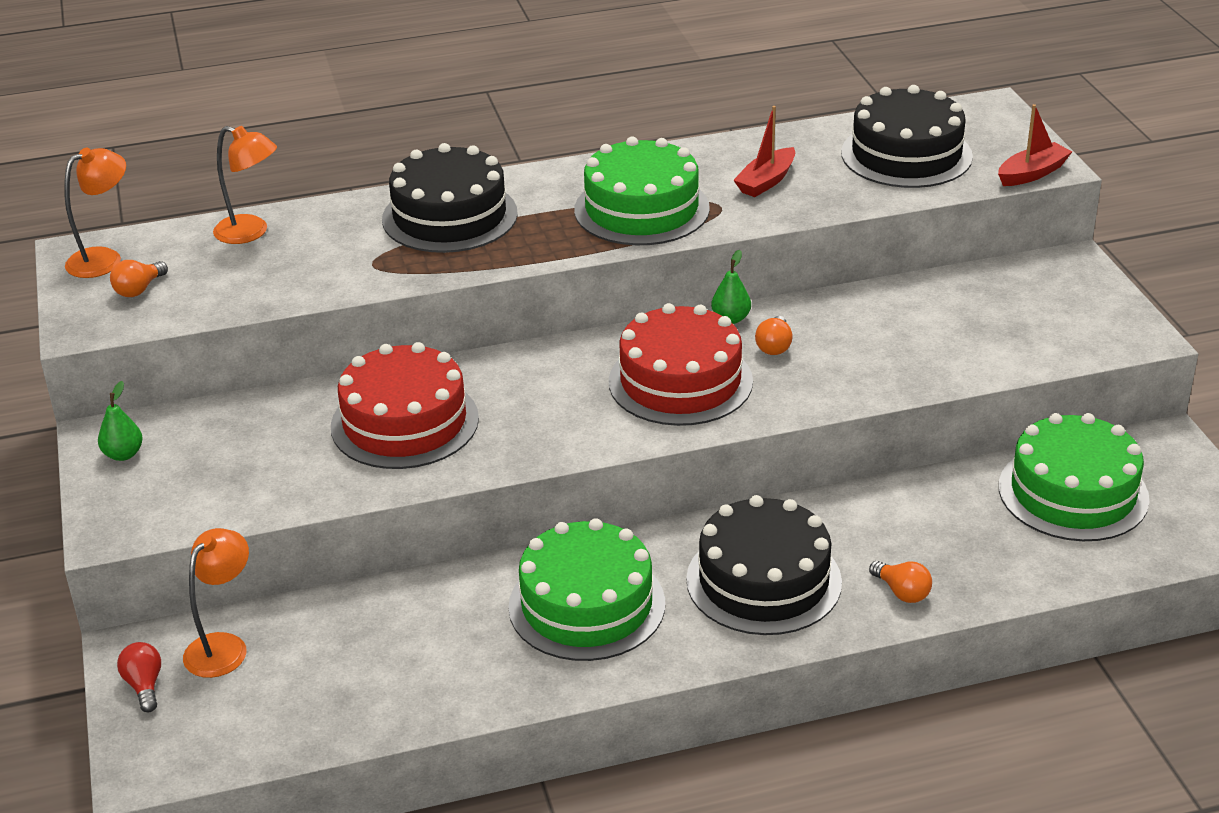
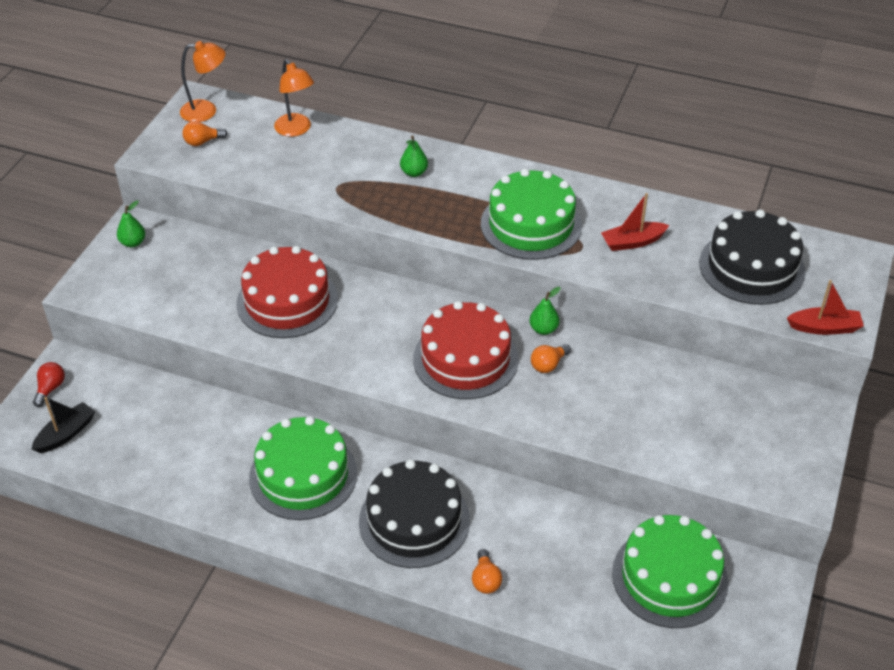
camera: 35 degrees right, 10 degrees up
(223, 646) = (106, 387): orange lamp -> none
(226, 720) = (66, 434): none -> black boat
(450, 216) = (414, 172): black cake -> green pear

